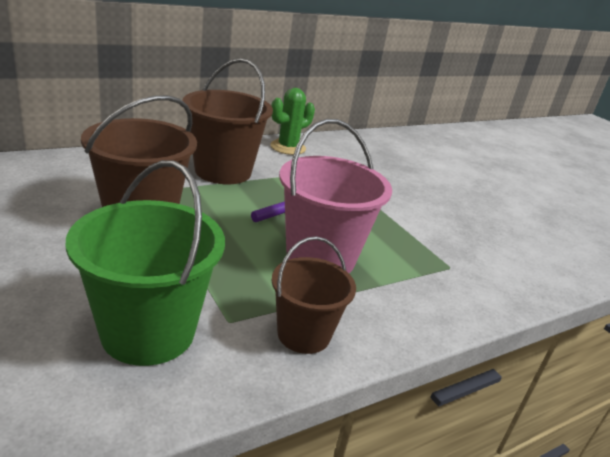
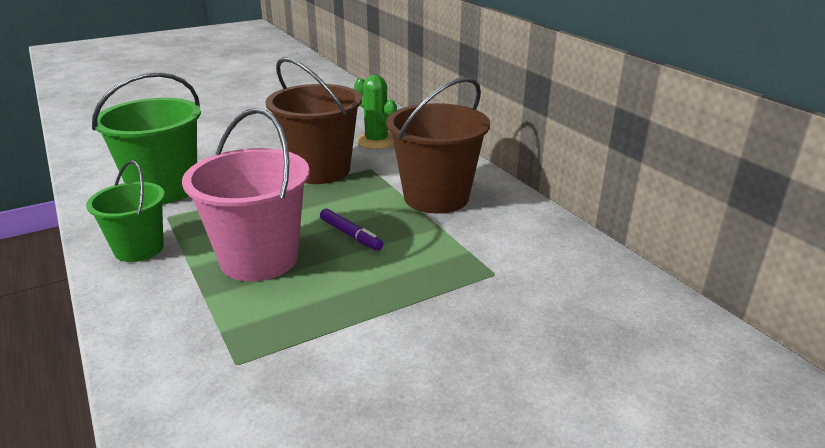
camera: 95 degrees right, 0 degrees up
(288, 147) = (548, 235): green cactus -> green cactus (376, 141)
(303, 334) = (139, 249): brown bucket -> green bucket

